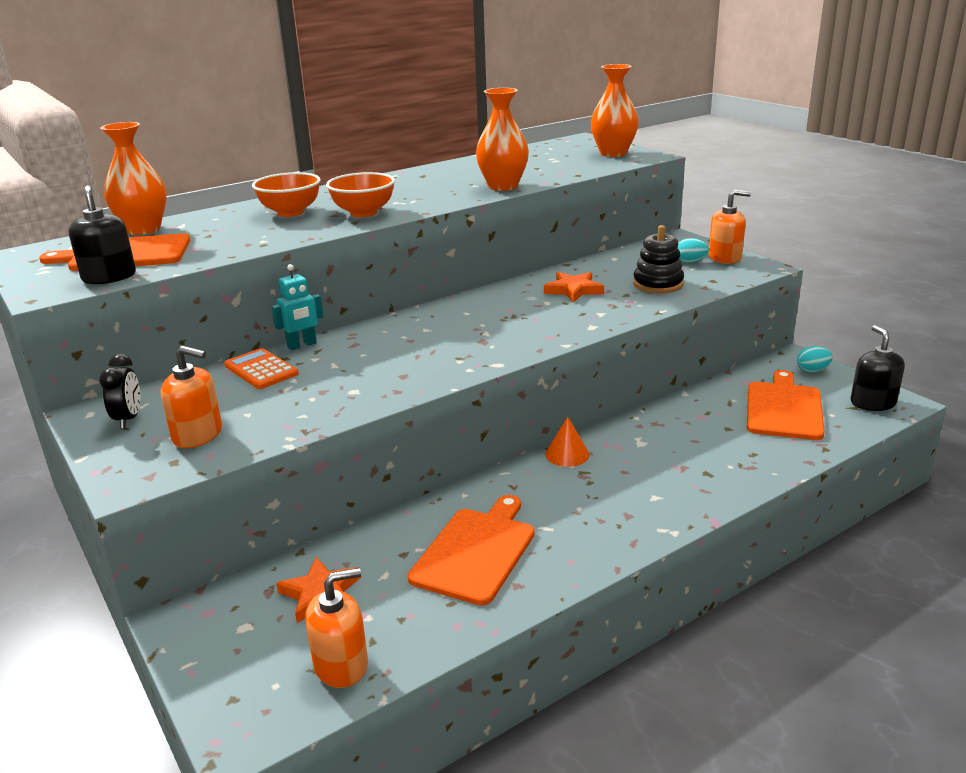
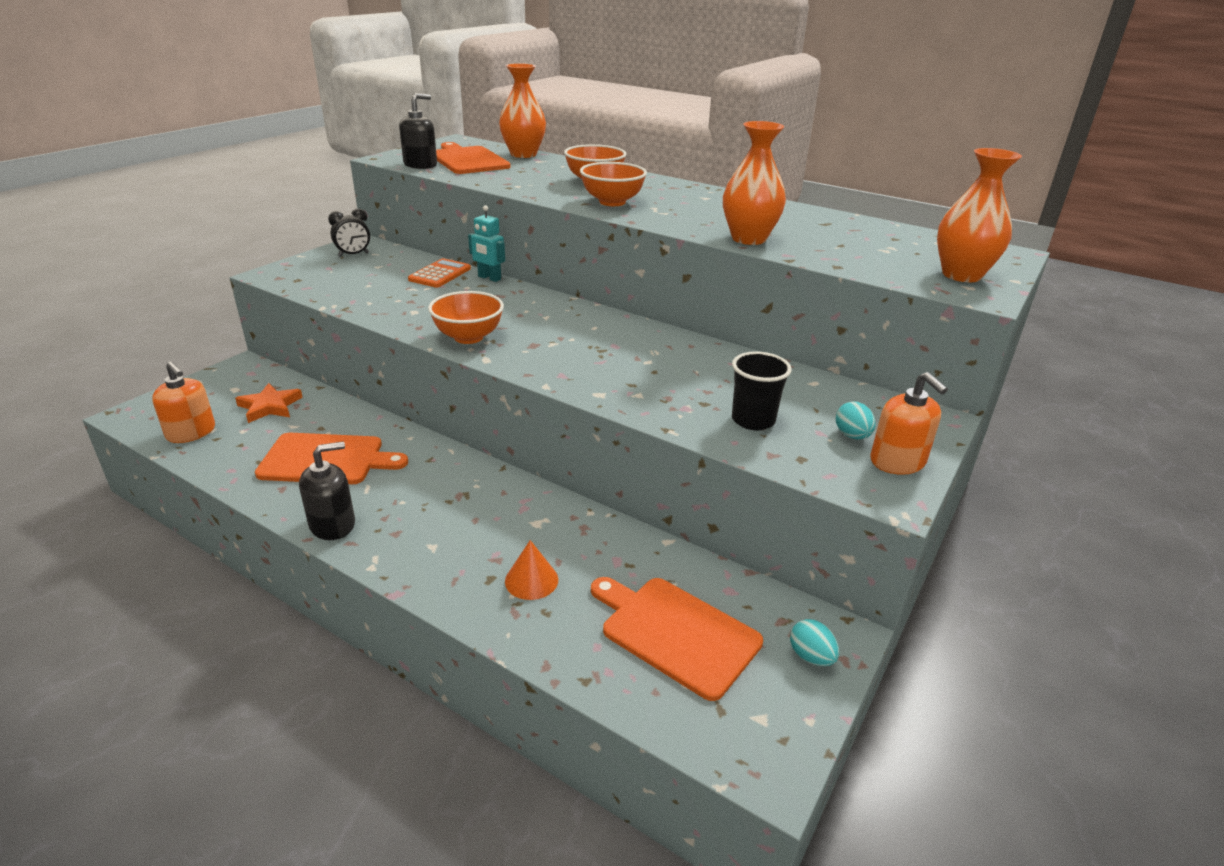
camera: 65 degrees right, 5 degrees up
(198, 435) = (334, 278): orange soap dispenser -> none
(443, 368) = (468, 337): none -> orange bowl
(567, 454) = (495, 479): orange cone -> orange cone (531, 580)
(573, 290) = (692, 371): orange star -> none
(658, 284) = (753, 420): black stacking toy -> black cup
(784, 408) = (676, 633): orange cutting board -> orange cutting board turned 135 degrees counterclockwise
(872, 403) = (748, 732): black soap dispenser -> black soap dispenser (332, 524)

